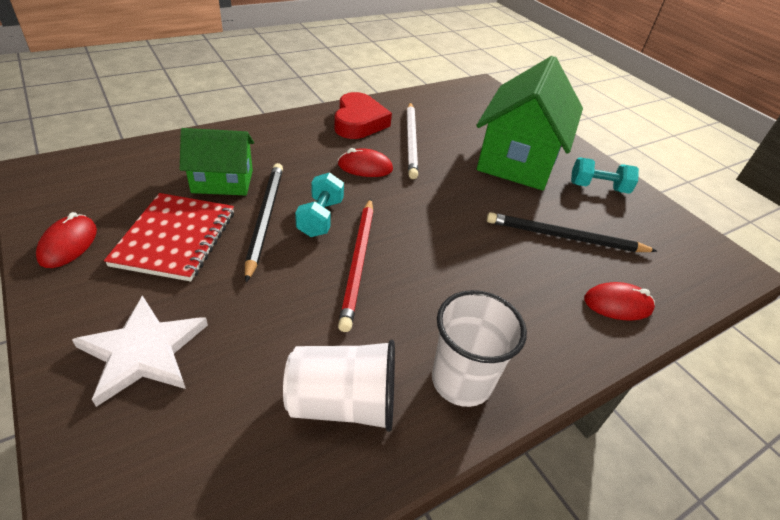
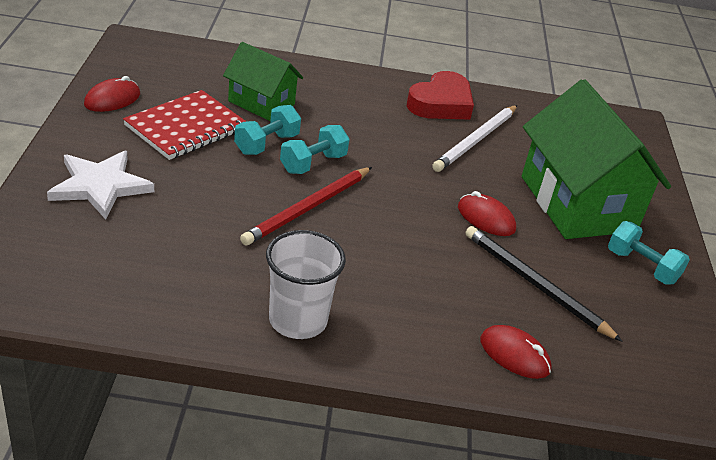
camera: 35 degrees right, 5 degrees down
(265, 218) = (266, 144): black pencil -> turquoise dumbbell
(343, 403) = (195, 283): white cup -> none
(365, 167) = (400, 143): red mouse -> red mouse (486, 218)
(518, 160) = (577, 204): green house -> green house turned 75 degrees counterclockwise

